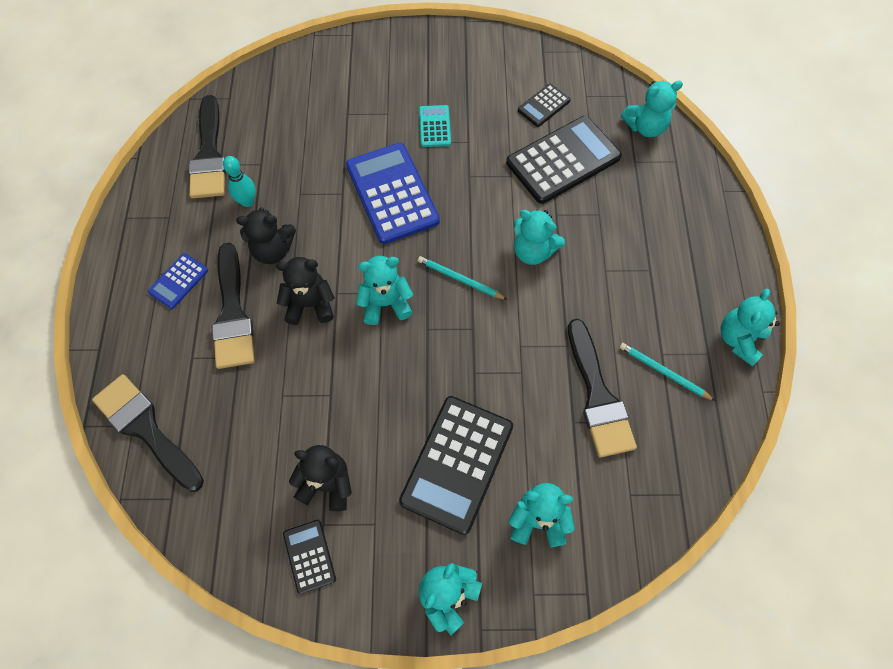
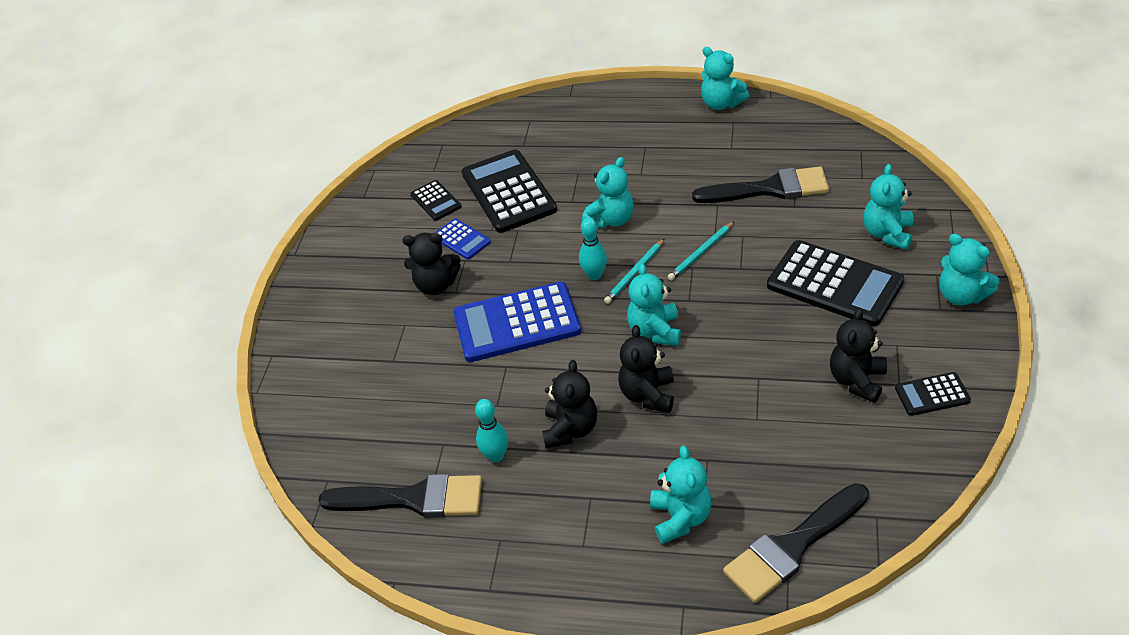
camera: 75 degrees left, 20 degrees down
(178, 281) = (597, 523): blue calculator -> blue calculator (461, 239)
(232, 314) = (650, 466): black brush -> none
(434, 126) = (436, 285): turquoise calculator -> black teddy bear
(455, 246) = (594, 275): none -> turquoise bowling pin
(645, 127) = (485, 135): turquoise teddy bear -> turquoise teddy bear (680, 518)
(663, 372) = (749, 148): turquoise pencil -> turquoise pencil (701, 253)

